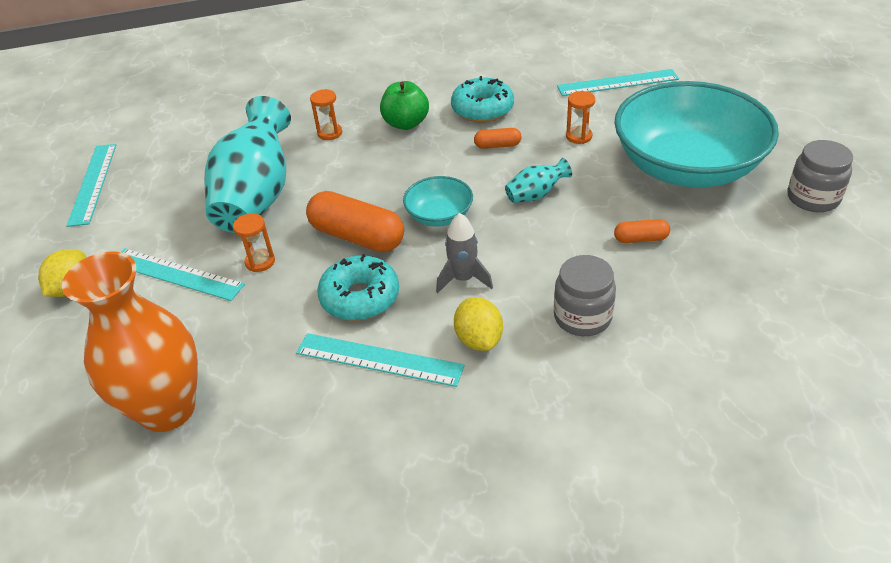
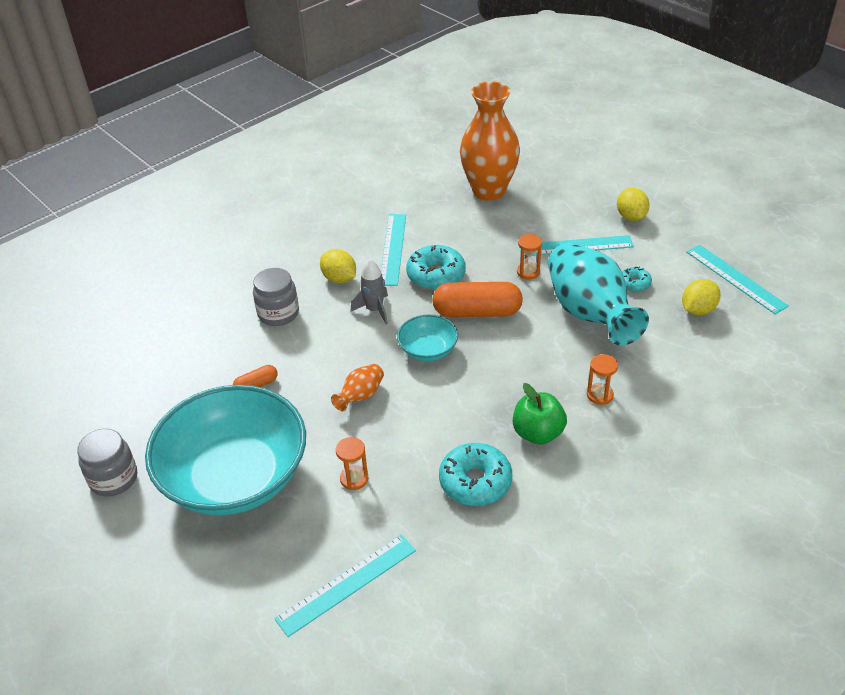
camera: 150 degrees right, 0 degrees up
(165, 168) = (698, 310): none -> yellow lemon
(180, 210) = (634, 283): none -> turquoise donut
(379, 359) = (393, 249): turquoise ruler -> turquoise ruler turned 75 degrees counterclockwise
(497, 145) = (427, 438): orange capsule -> none
(536, 195) = (360, 396): turquoise vase -> orange vase

